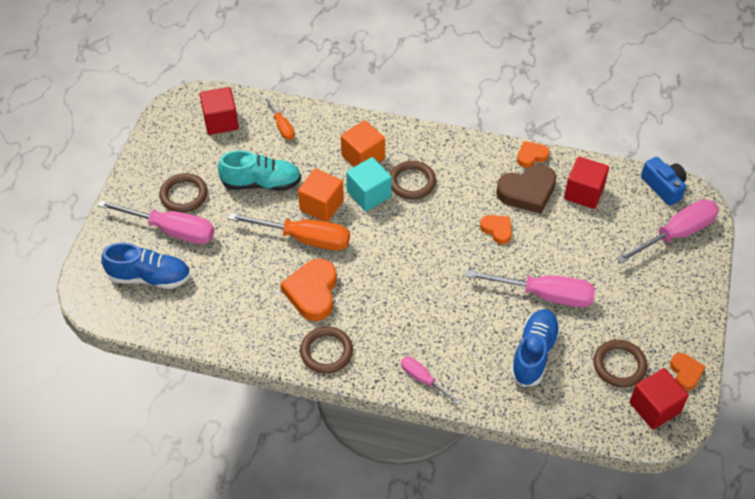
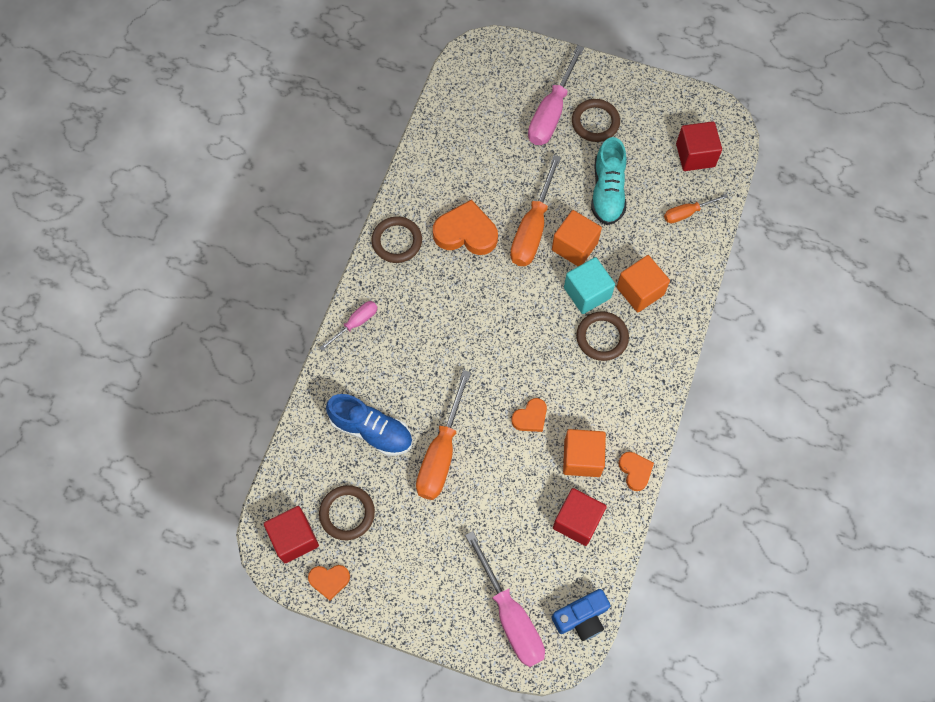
camera: 95 degrees right, 15 degrees up
(149, 277) = (497, 95): blue shoe -> none
(527, 192) = (582, 458): brown heart -> orange cube
(544, 295) = (441, 453): pink screwdriver -> orange screwdriver

